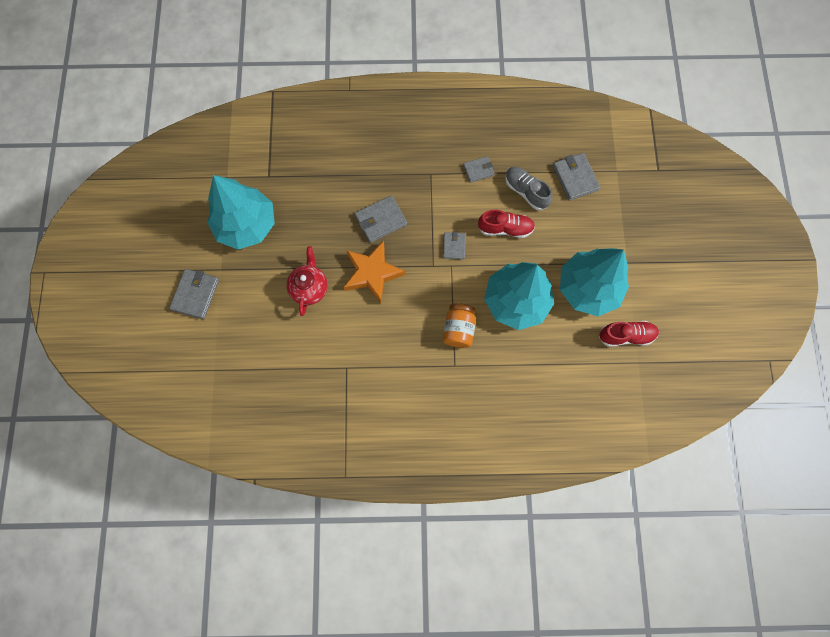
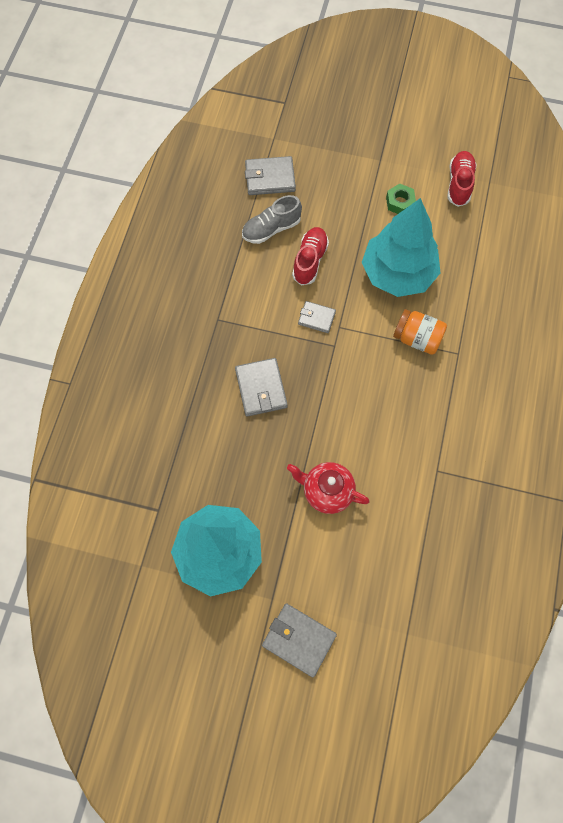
camera: 75 degrees left, 5 degrees down
(372, 273) = (326, 414): orange star -> none
(478, 170) = (230, 268): grey wallet -> none
(588, 288) = (400, 202): turquoise tree -> green nut

